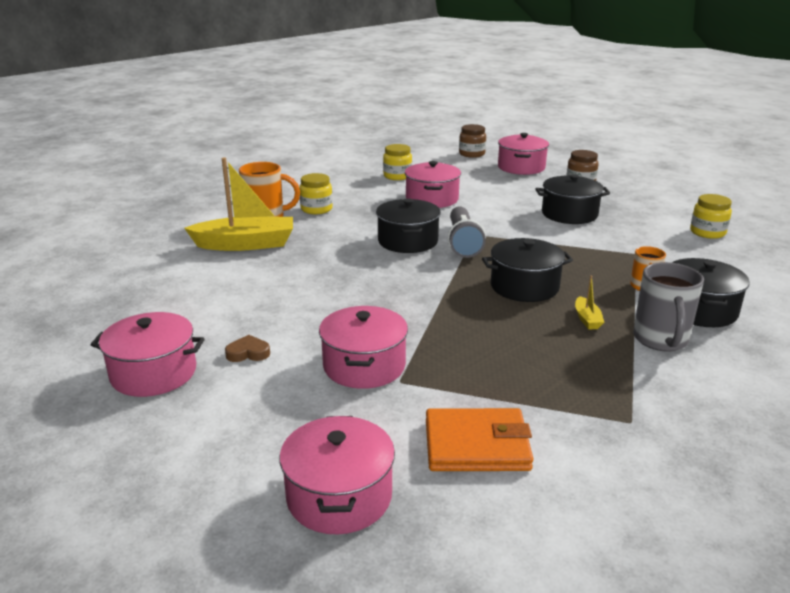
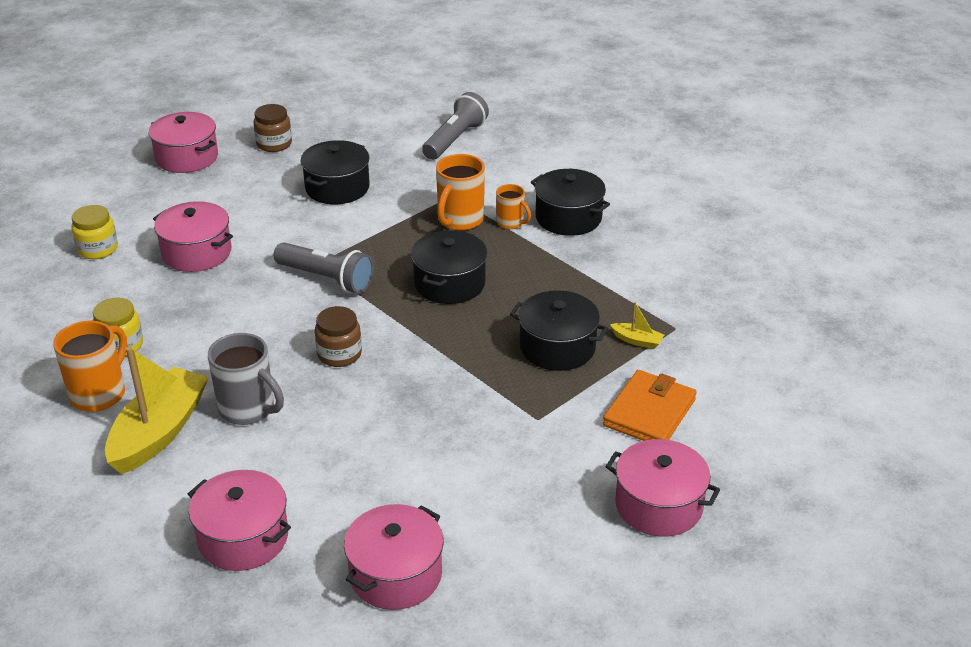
camera: 60 degrees left, 10 degrees up
(248, 353) = (413, 498): brown heart -> none
(364, 366) = (498, 430): pink pot -> pink pot (243, 537)
(408, 241) = (284, 312): black pot -> black pot (557, 347)
(472, 154) = (102, 170): brown jar -> brown jar (339, 354)
(587, 319) = (532, 278): yellow boat -> yellow boat (637, 341)
(609, 266) = (459, 220): none -> orange mug
(660, 340) = (592, 259): grey mug -> grey mug (248, 409)
(707, 232) = (455, 139): yellow jar -> grey flashlight

